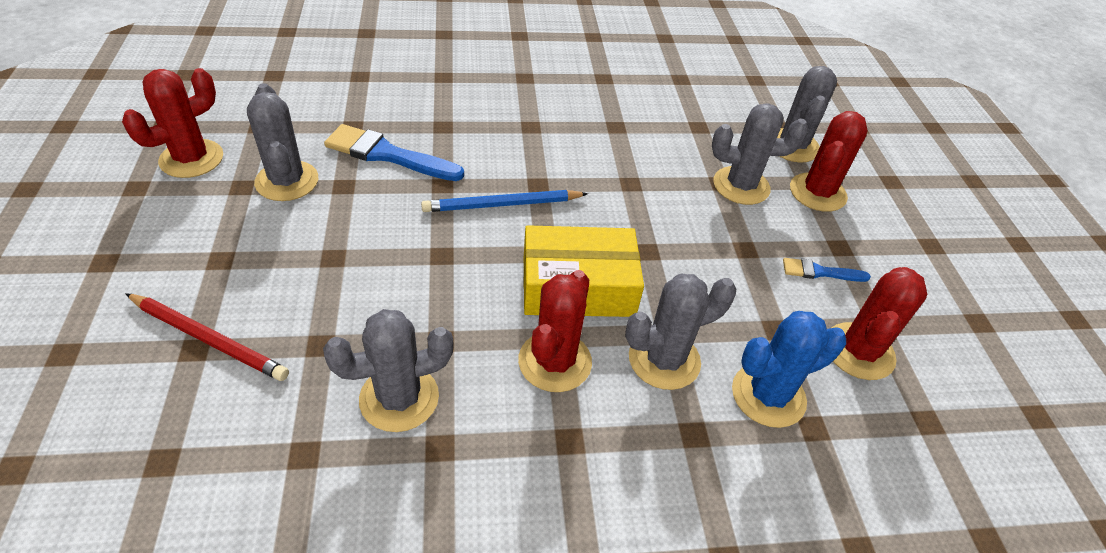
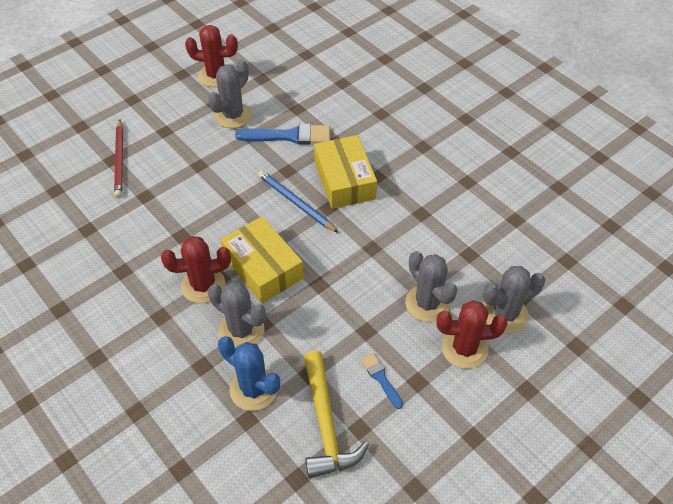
camera: 60 degrees right, 5 degrees up
(388, 155) = (289, 136): blue brush -> blue brush turned 105 degrees clockwise
(399, 398) = (137, 241): grey cactus -> none
(510, 151) = (344, 180): none -> yellow box
(859, 351) = (326, 424): red cactus -> yellow hammer

